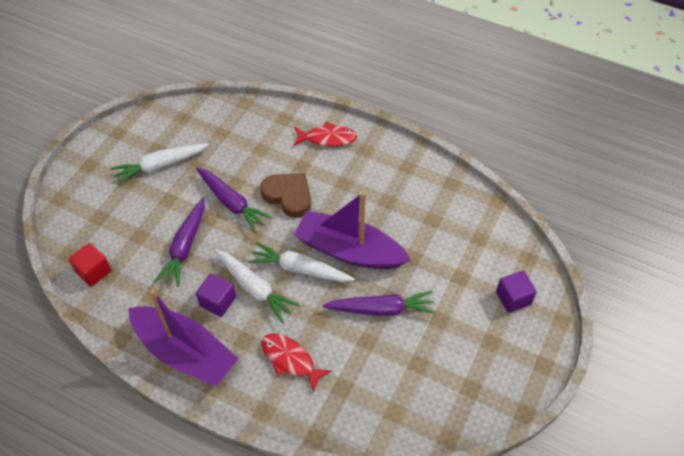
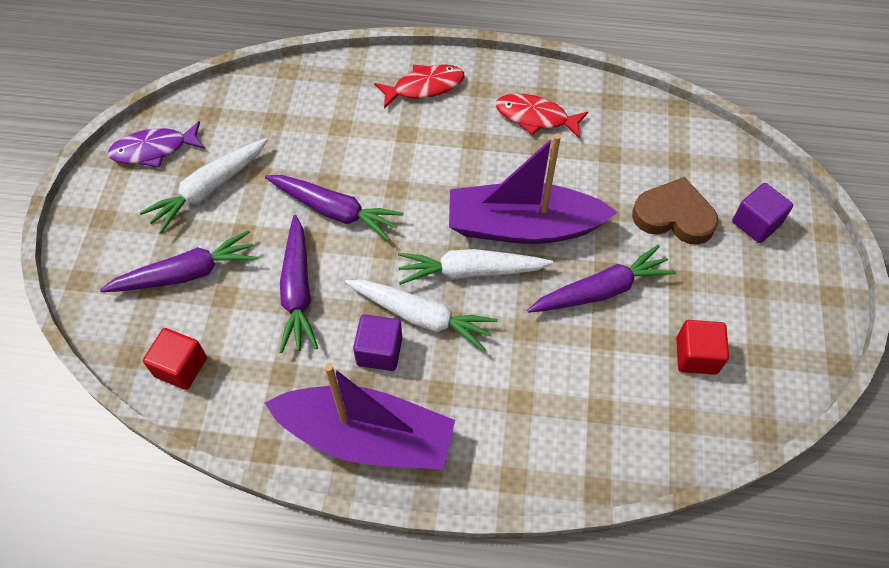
camera: 20 degrees left, 5 degrees up
(123, 214) = (186, 273): none -> purple carrot
(138, 131) = (154, 150): none -> purple fish
(288, 196) = (408, 178): brown heart -> brown heart (674, 216)
(290, 360) = (515, 397): red fish -> red fish (535, 117)
(425, 374) = (696, 356): none -> red cube

